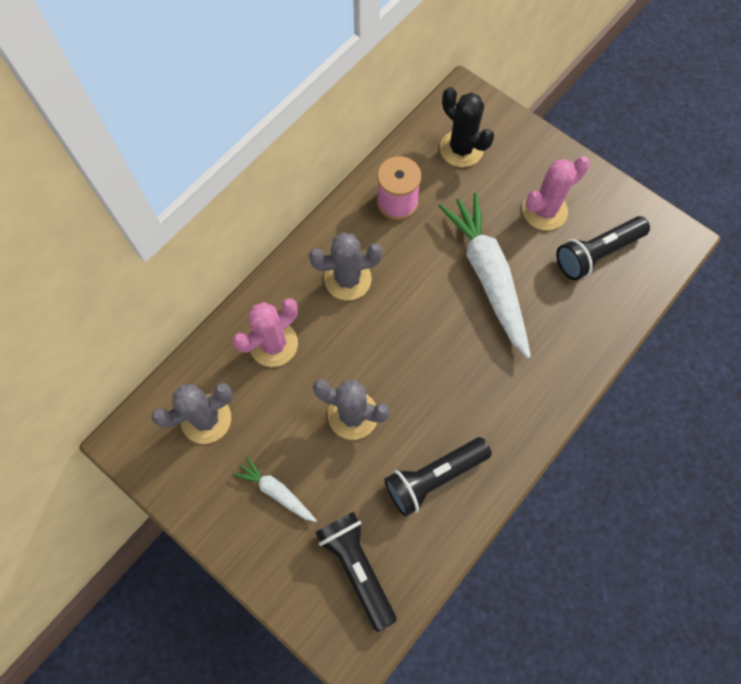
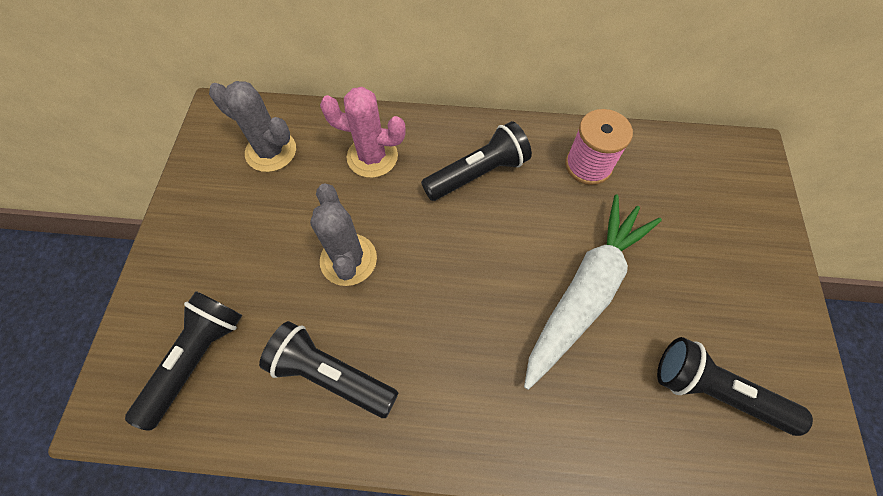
camera: 55 degrees right, 5 degrees down
(276, 491) = (235, 243): white carrot -> none
(348, 279) = (478, 174): grey cactus -> black flashlight
(461, 149) = (695, 183): black cactus -> none
(544, 211) = (709, 302): pink cactus -> none

